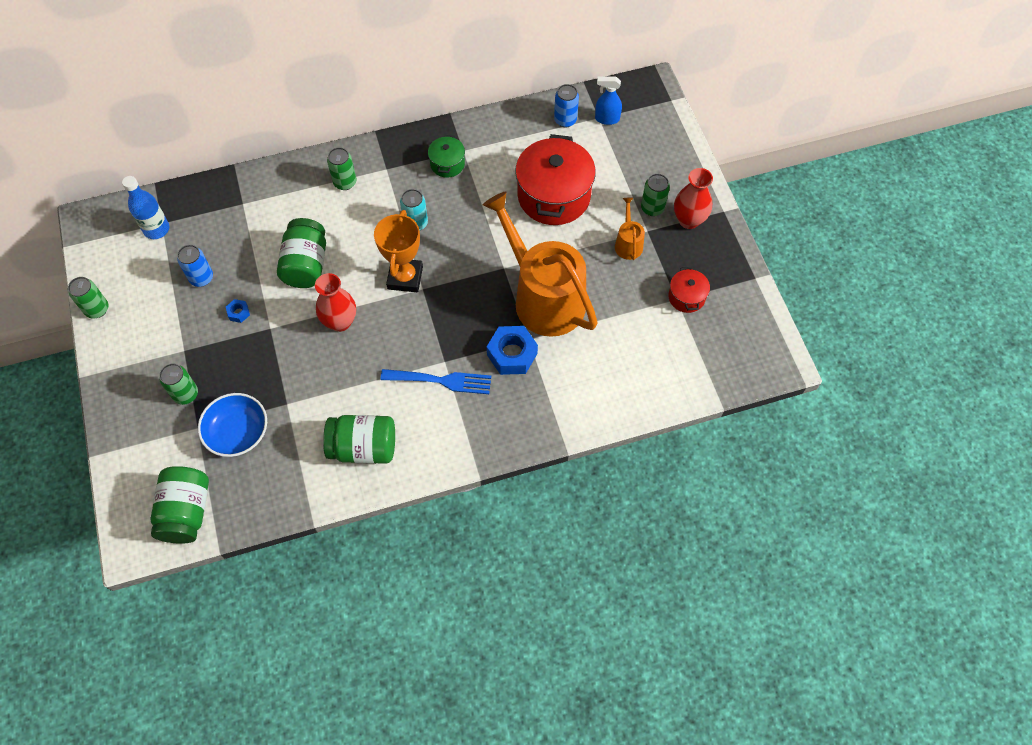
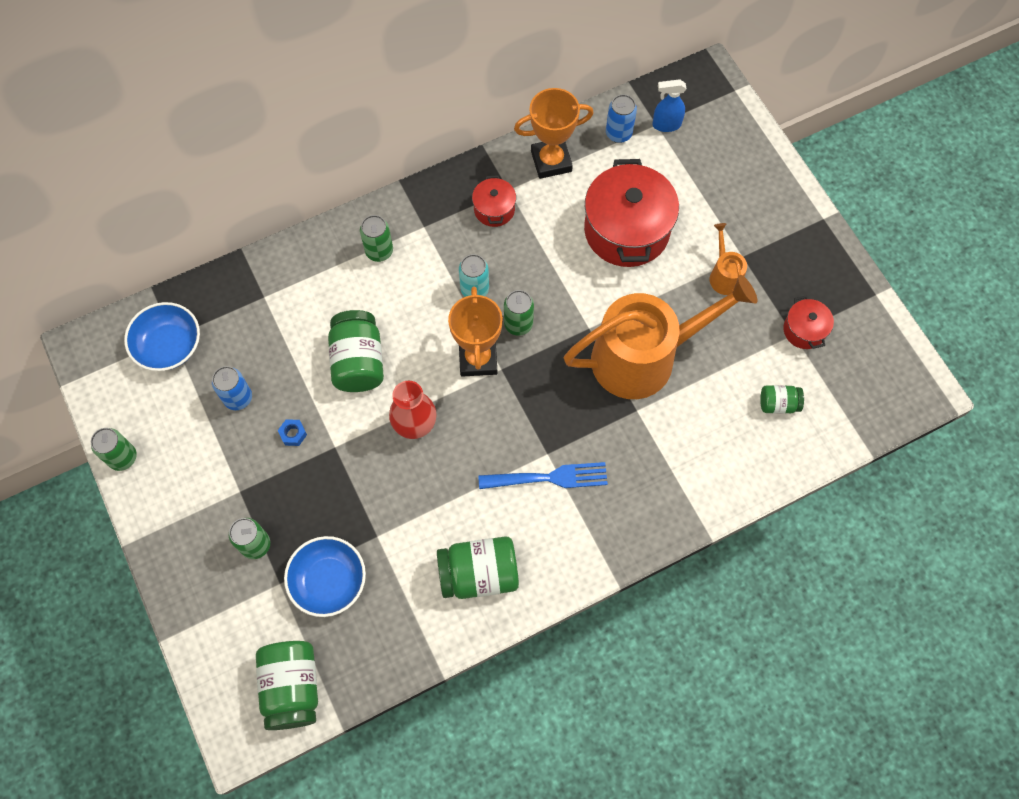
camera: 10 degrees left, 5 degrees up
(156, 229) = (169, 345): blue bottle -> blue bowl
(447, 164) = (494, 209): green pot -> red pot
(503, 133) = (551, 161): none -> orange trophy
(512, 354) = (622, 432): blue nut -> none
(544, 298) = (643, 357): orange watering can -> orange watering can turned 120 degrees clockwise
(650, 353) = (778, 404): none -> green jar
(652, 208) = (742, 227): green can -> green can (518, 324)
(689, 220) = (786, 236): red vase -> none

